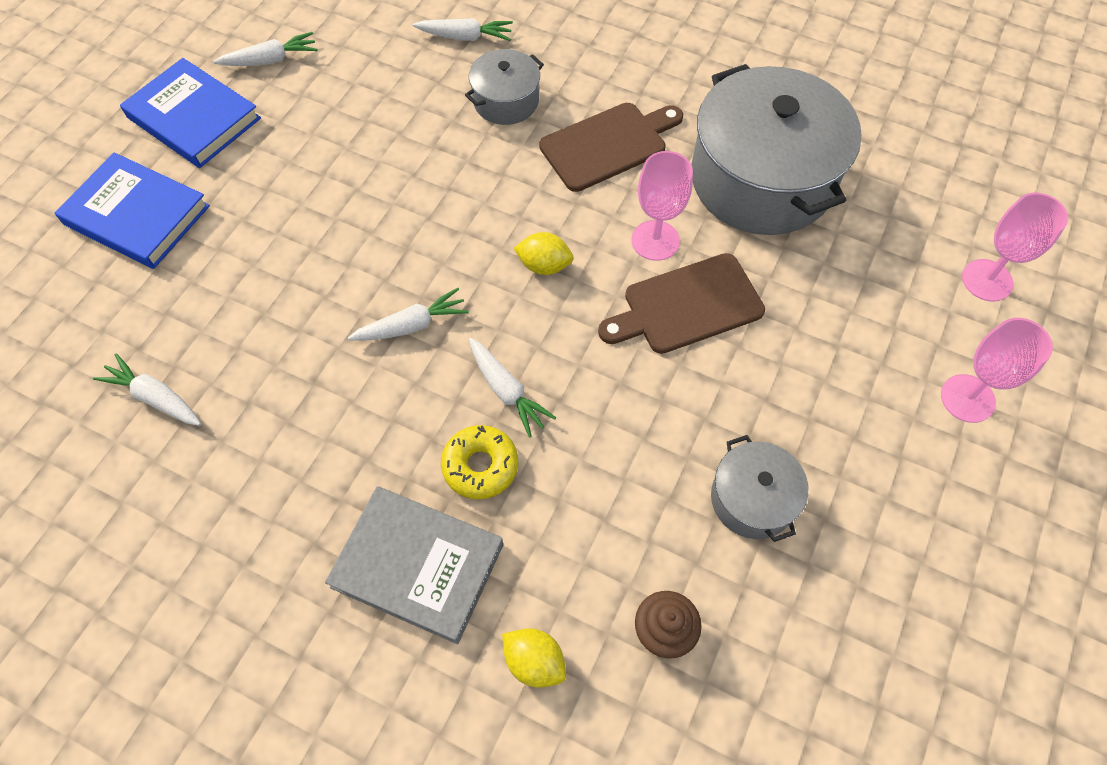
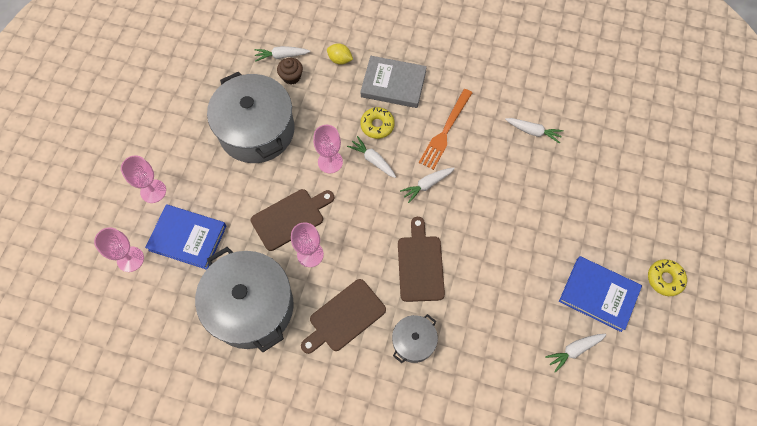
camera: 170 degrees right, 5 degrees up
(77, 123) = (664, 279): none -> yellow donut
(137, 215) = (594, 223): blue book -> blue book (188, 238)
(337, 429) = (445, 131): none -> orange fork
(465, 37) = (454, 395): white carrot -> white carrot (281, 56)
(465, 198) = (420, 265): none -> brown cutting board
(544, 265) = (368, 229): yellow lemon -> none
(596, 401) = (330, 162): none -> pink goblet
(752, 499) = (256, 130): grey pot -> grey pot, size x2.06

